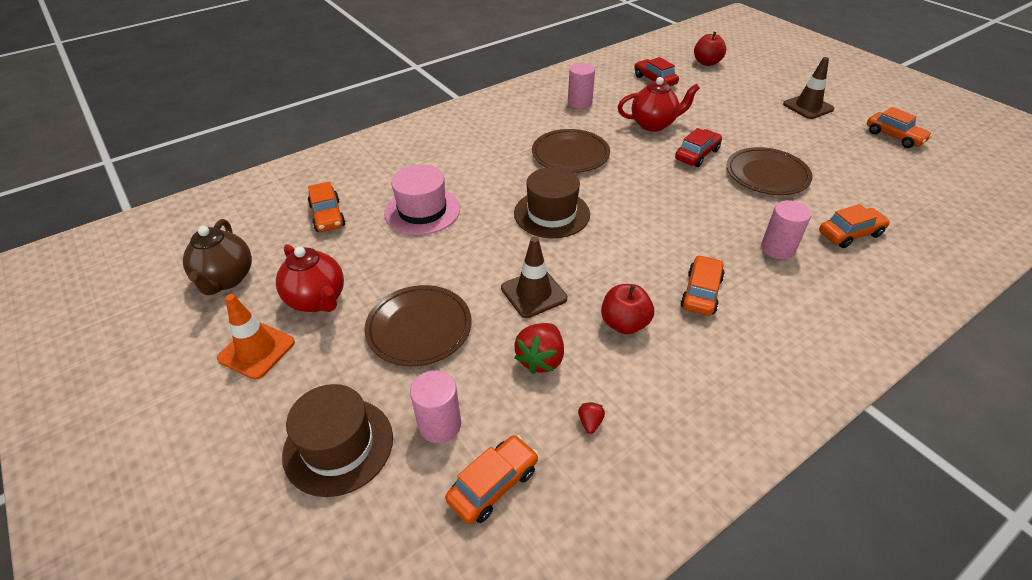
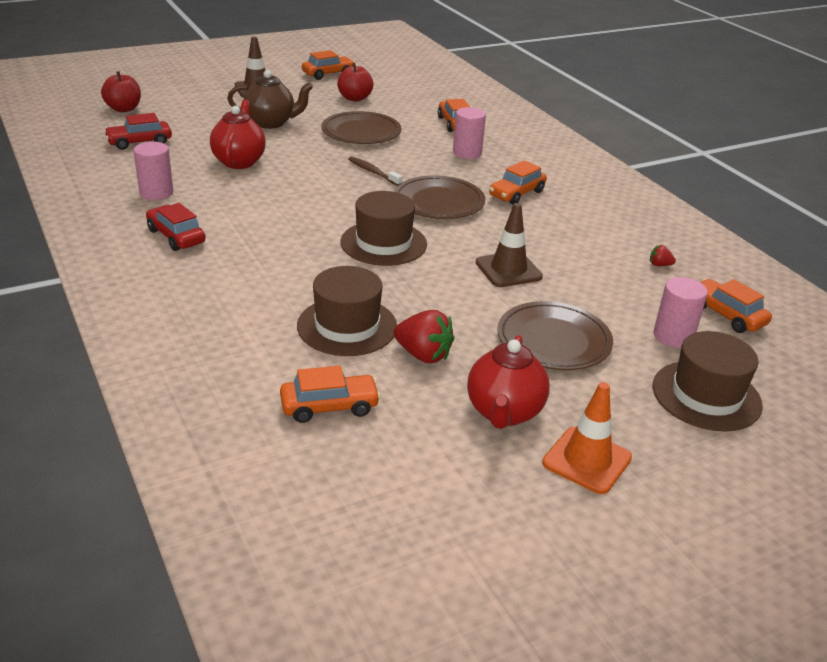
camera: 85 degrees left, 10 degrees down
(226, 279) = (451, 502): brown teapot -> brown teapot (271, 123)
(317, 300) = (504, 413): red teapot -> red teapot turned 135 degrees clockwise
(422, 211) = (347, 326): pink hat -> brown hat
(540, 359) = (594, 277): red strawberry -> red strawberry (423, 355)
(570, 154) = (273, 216): brown plate -> brown plate (439, 202)
(624, 324) = (551, 232): red apple -> red apple (355, 98)
(683, 192) = (373, 172): none -> brown toothbrush
(697, 155) = (311, 153): red car -> red car (176, 236)
(701, 292) = (516, 194): orange car -> orange car turned 75 degrees counterclockwise

